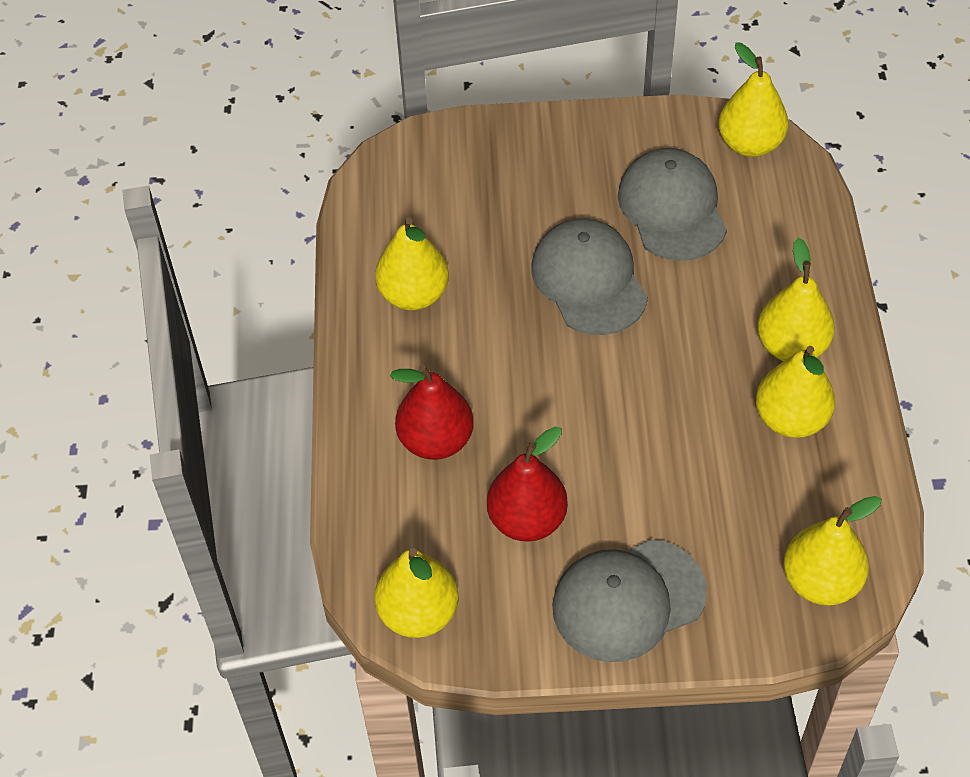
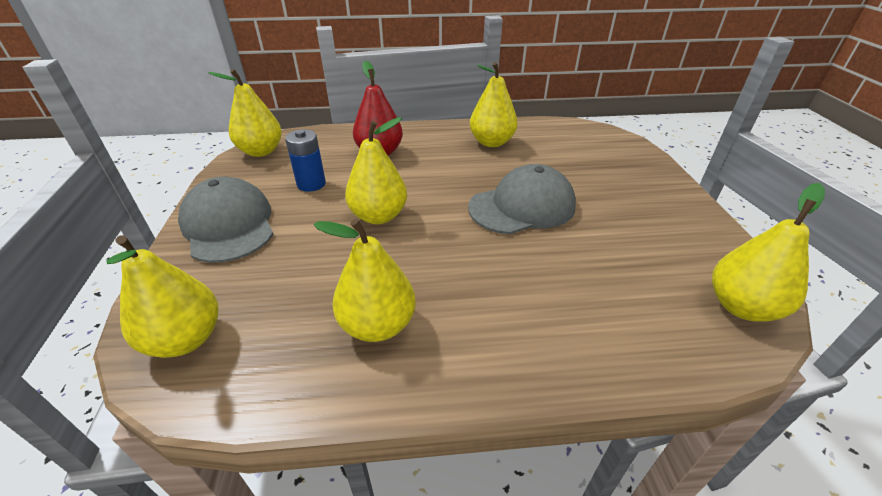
camera: 85 degrees right, 15 degrees down
(527, 520) = (311, 184): red pear -> blue battery
(672, 208) = (619, 250): grey cap -> none
(791, 346) = (469, 330): yellow pear -> yellow pear (378, 216)

